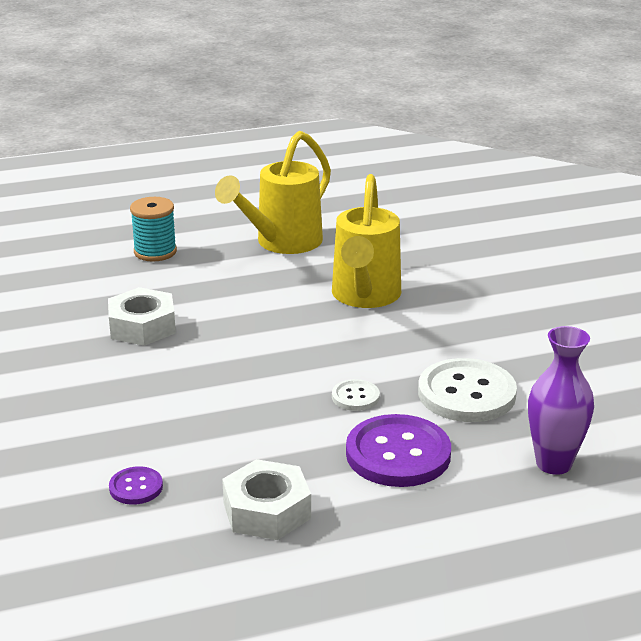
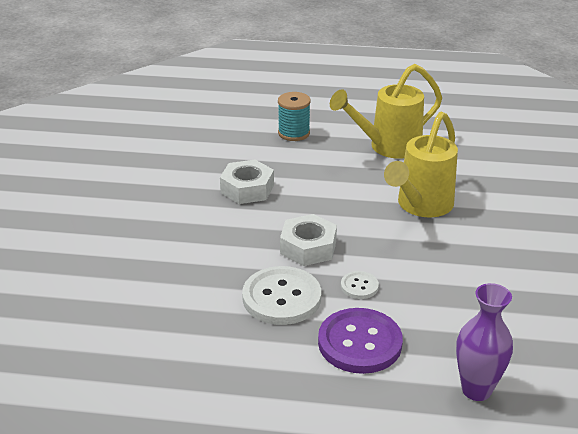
camera: 25 degrees right, 5 degrees up
(136, 487) = (162, 311): purple button -> none
(266, 511) = (236, 358): white nut -> white nut (308, 247)
(466, 394) = (446, 308): white button -> white button (281, 298)

